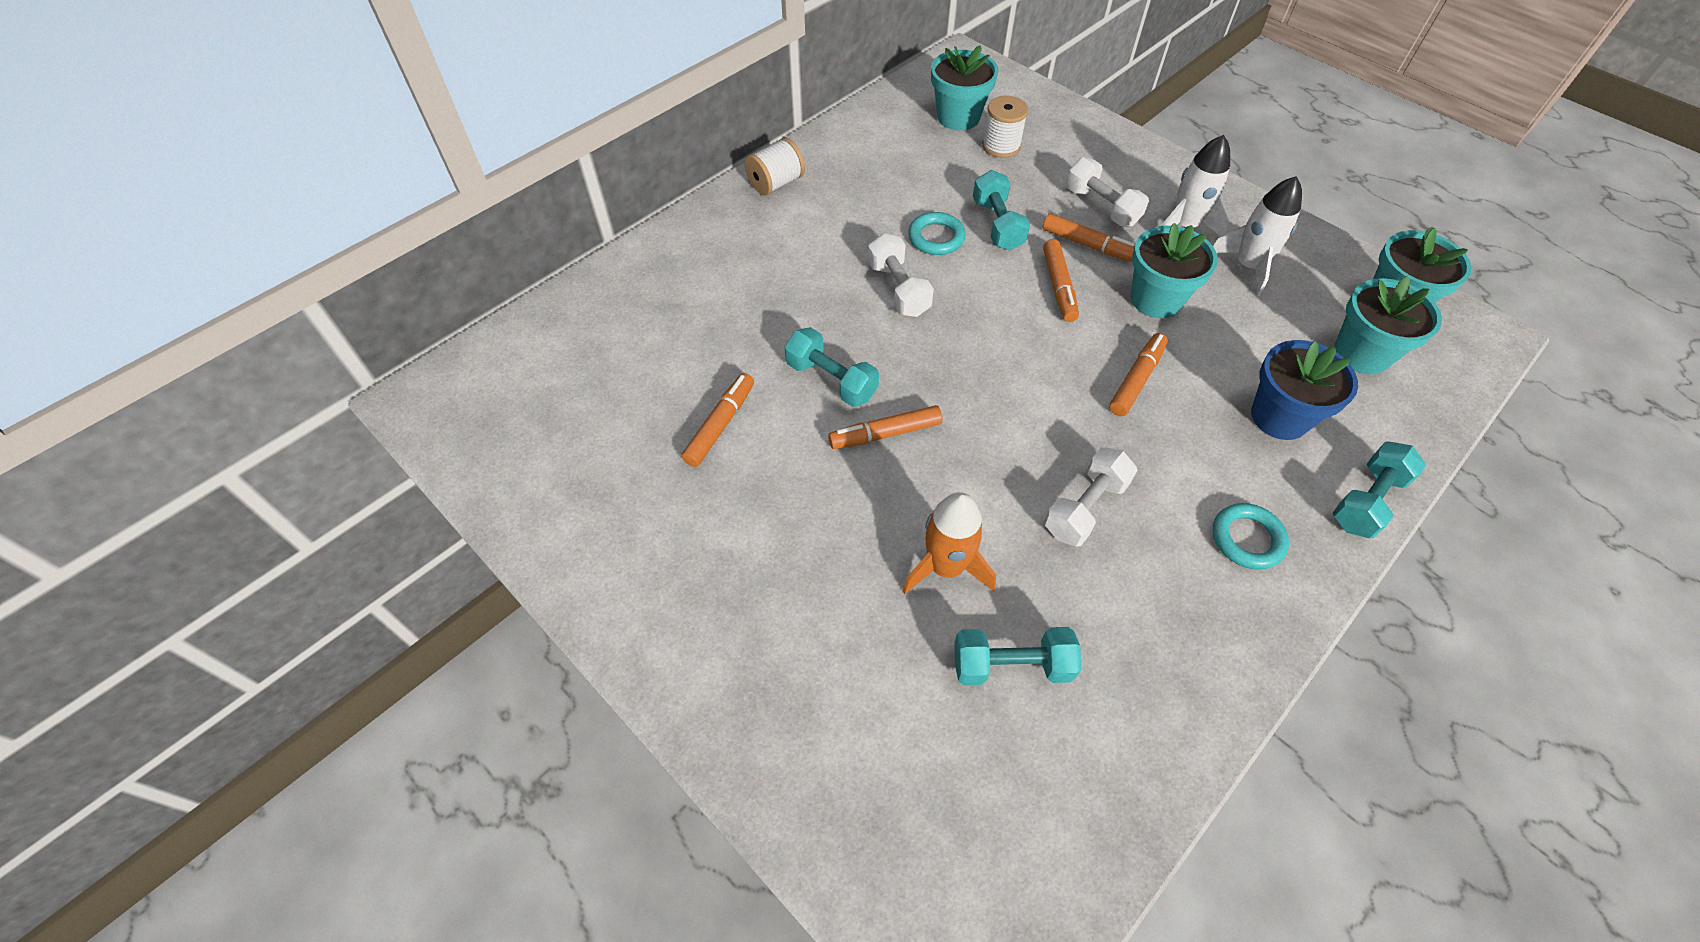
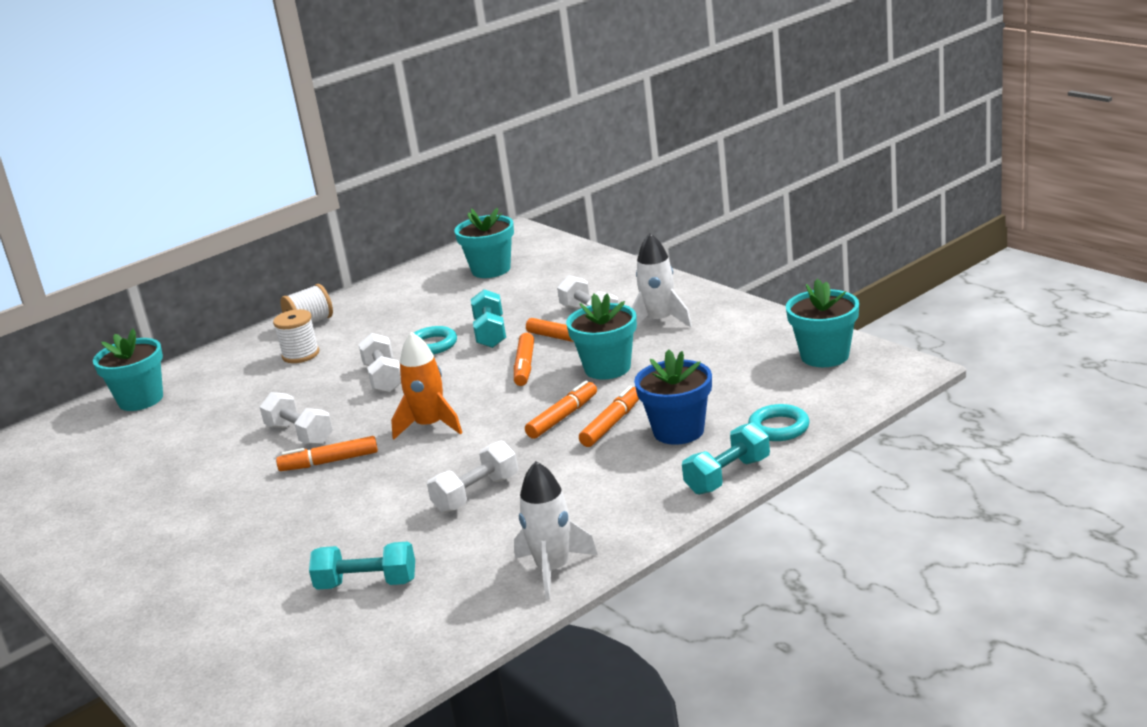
camera: 10 degrees right, 30 degrees down
(720, 425) = (195, 465): orange marker -> orange marker (611, 424)
(831, 380) = (299, 434): turquoise dumbbell -> white dumbbell
(946, 567) = (341, 533): orange rocket -> orange rocket (430, 426)
(1001, 146) = (520, 285): white spool -> white spool (301, 355)
(1247, 539) = (607, 504): turquoise ring -> turquoise ring (779, 428)
(1248, 266) = (703, 342): white rocket -> white rocket (553, 570)
(1361, 354) = (777, 388): turquoise flower pot -> turquoise flower pot (141, 400)

